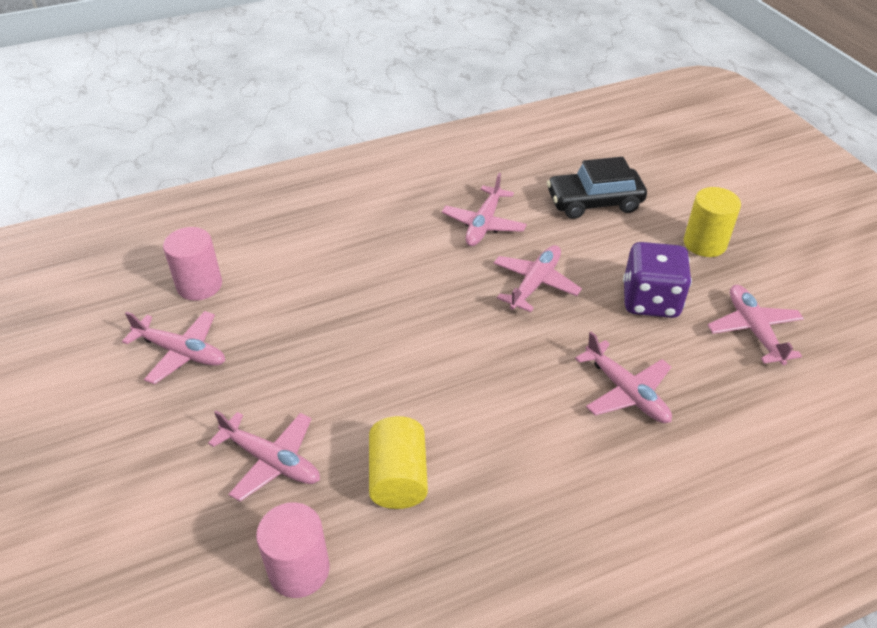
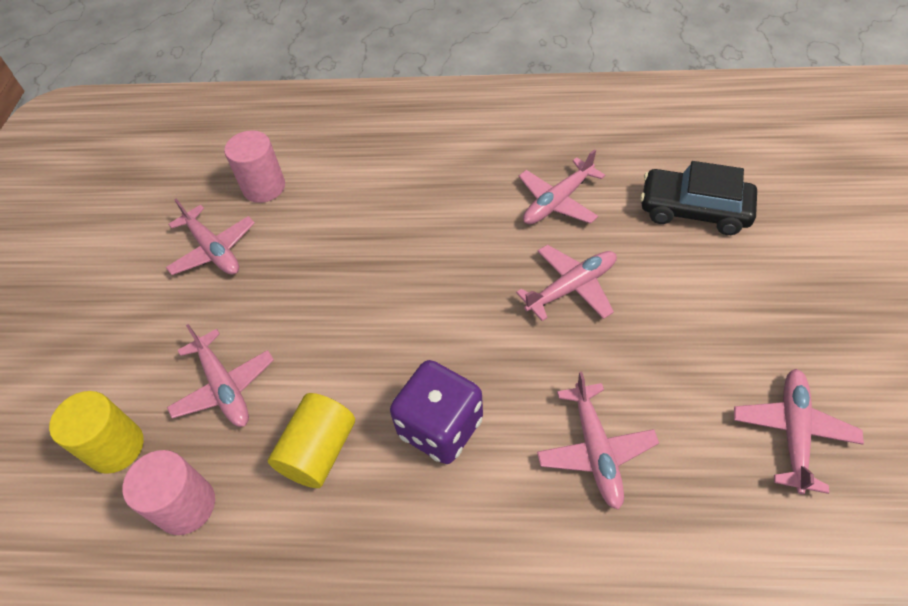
camera: 30 degrees right, 10 degrees up
(650, 301) = (688, 351): purple dice -> purple dice (440, 427)
(704, 243) = (797, 301): yellow cylinder -> yellow cylinder (116, 447)

